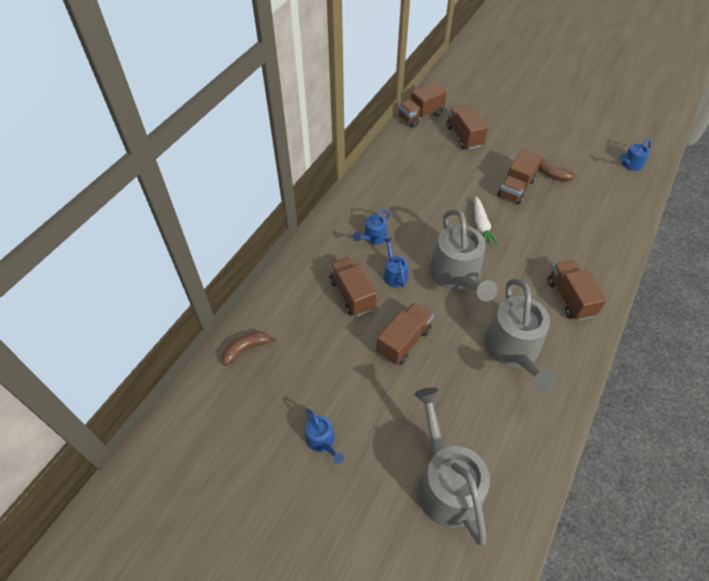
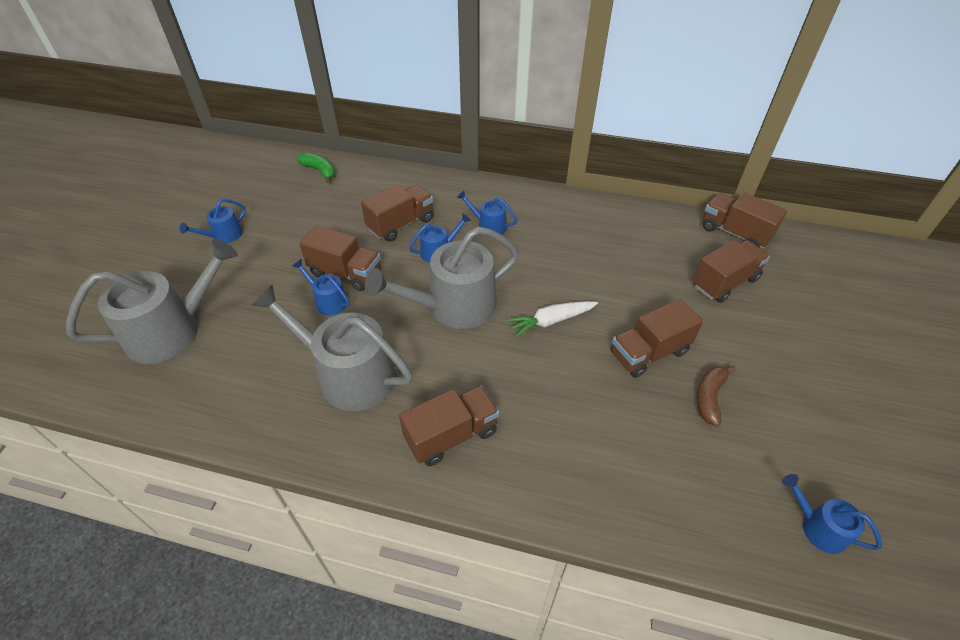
camera: 75 degrees right, 5 degrees down
(246, 349) = (320, 171): brown banana -> green banana
(434, 357) = (328, 301): none -> blue watering can
(513, 350) = (349, 375): grey watering can -> grey watering can turned 45 degrees clockwise
(516, 188) = (649, 353): brown truck -> brown truck turned 45 degrees counterclockwise

